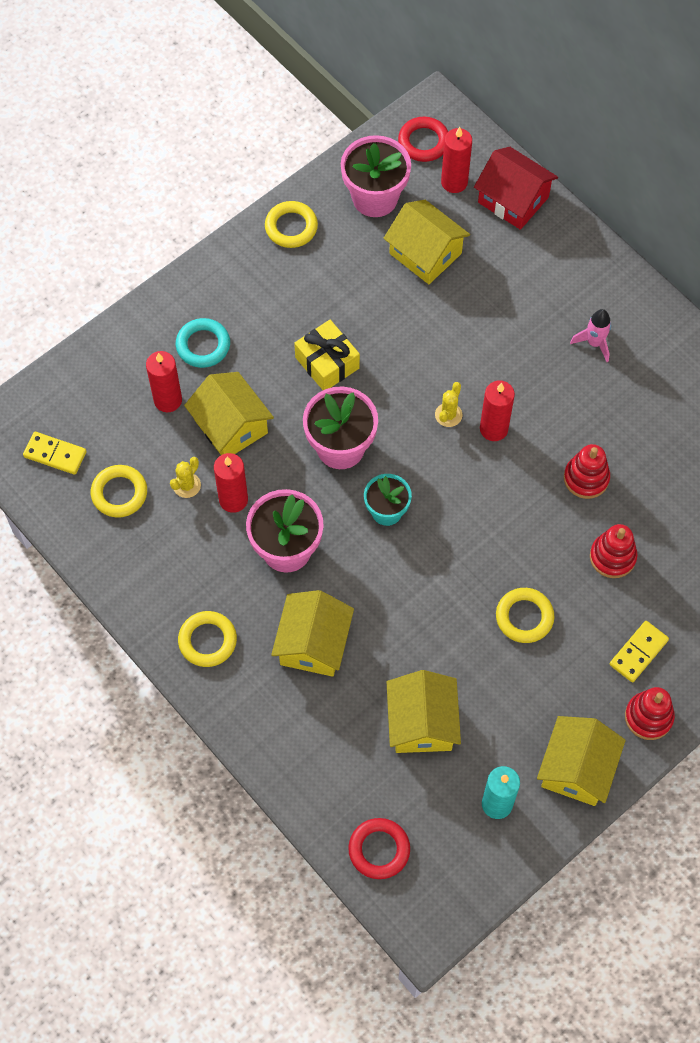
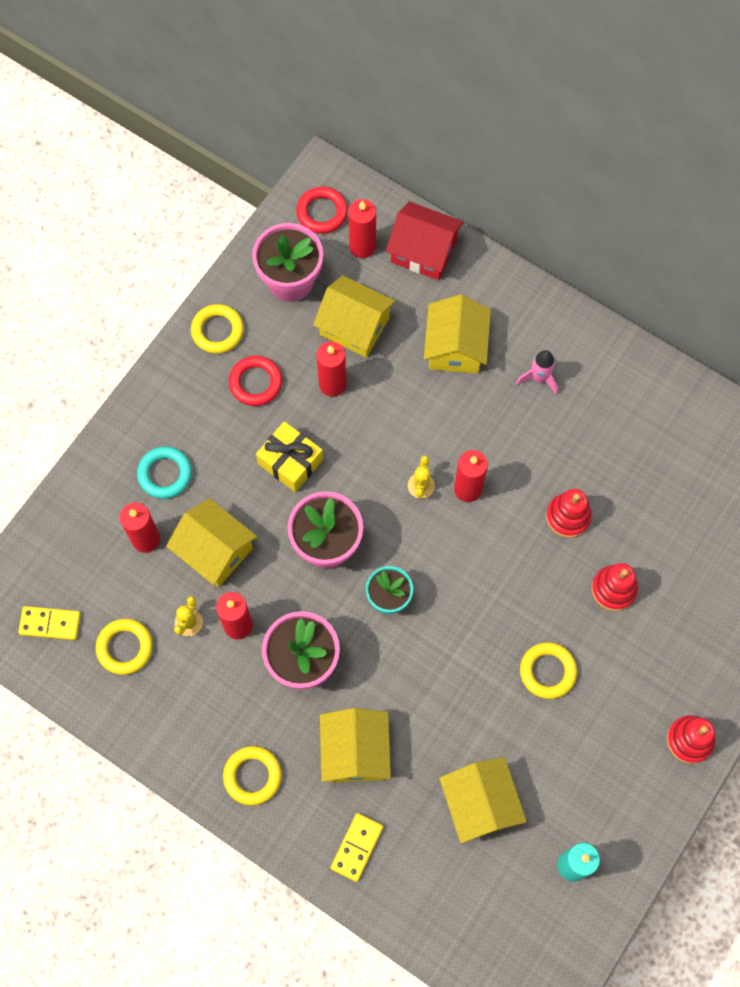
camera: 15 degrees left, 5 degrees up
(379, 850) = (474, 942): red ring -> red ring (255, 383)
(388, 301) = (332, 384): none -> red candle
(577, 769) = (637, 810): yellow house -> yellow house (455, 347)
(638, 652) = (663, 678): yellow domino -> yellow domino (357, 847)

